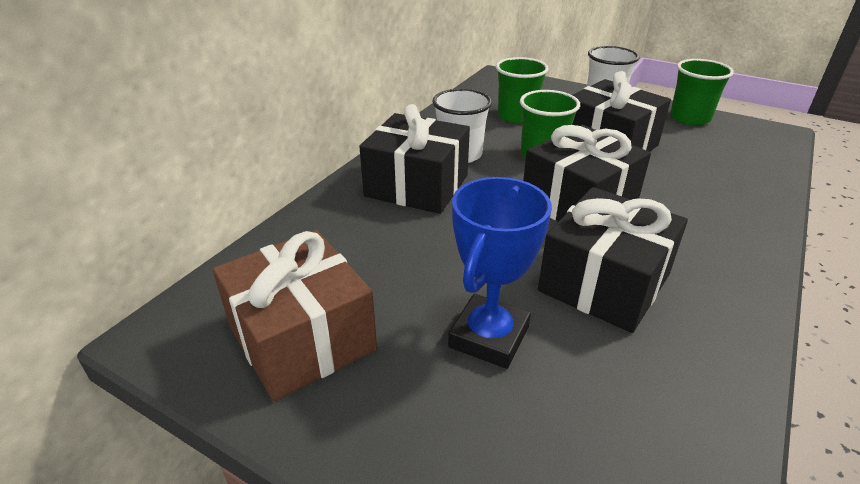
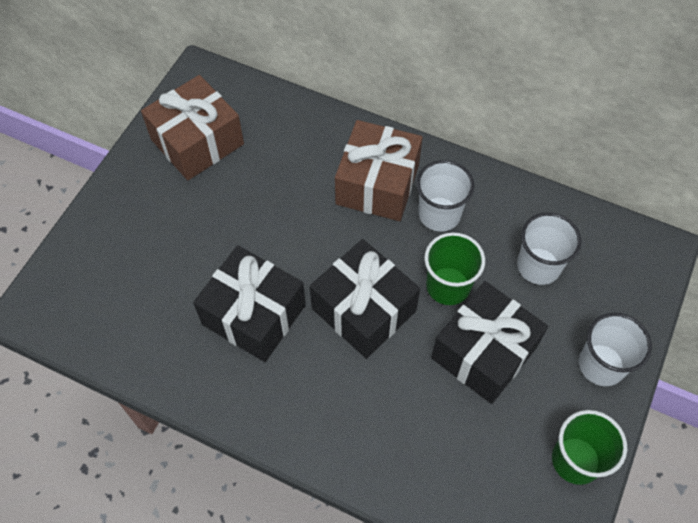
camera: 85 degrees right, 25 degrees up
(417, 186) = (377, 184): black gift -> brown gift
(488, 337) = (198, 239): blue trophy -> none
(517, 116) = (538, 266): green cup -> white cup

